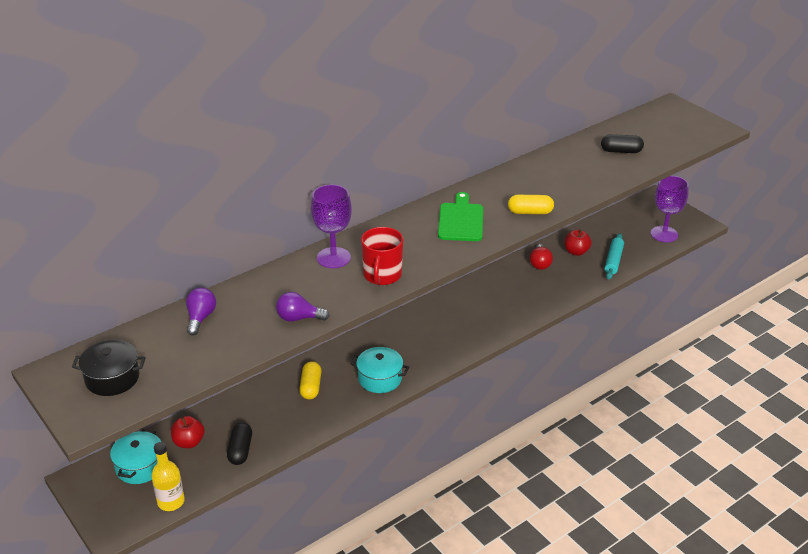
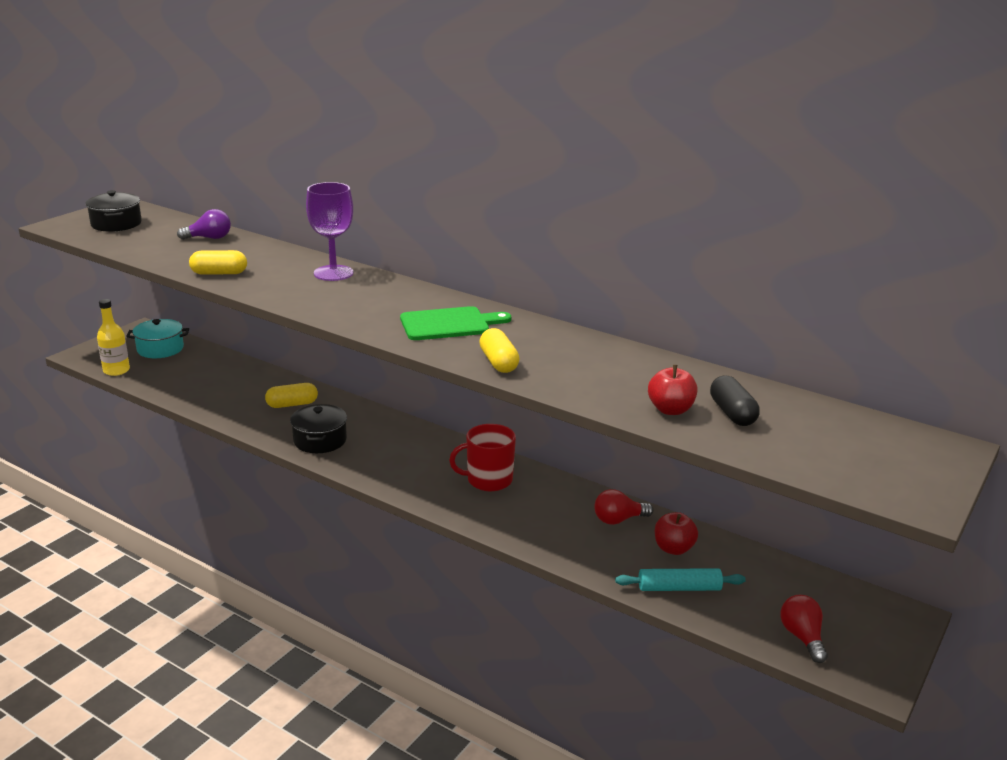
camera: 70 degrees right, 10 degrees down
(189, 442) = (195, 362): red apple -> red apple (670, 410)
(240, 450) = (188, 387): black capsule -> none
(299, 318) = (219, 273): purple light bulb -> yellow capsule
(380, 378) = (320, 440): turquoise pot -> black pot
(382, 275) = (310, 298): red mug -> red mug (488, 480)
(664, 234) = (802, 637): purple goblet -> red light bulb

